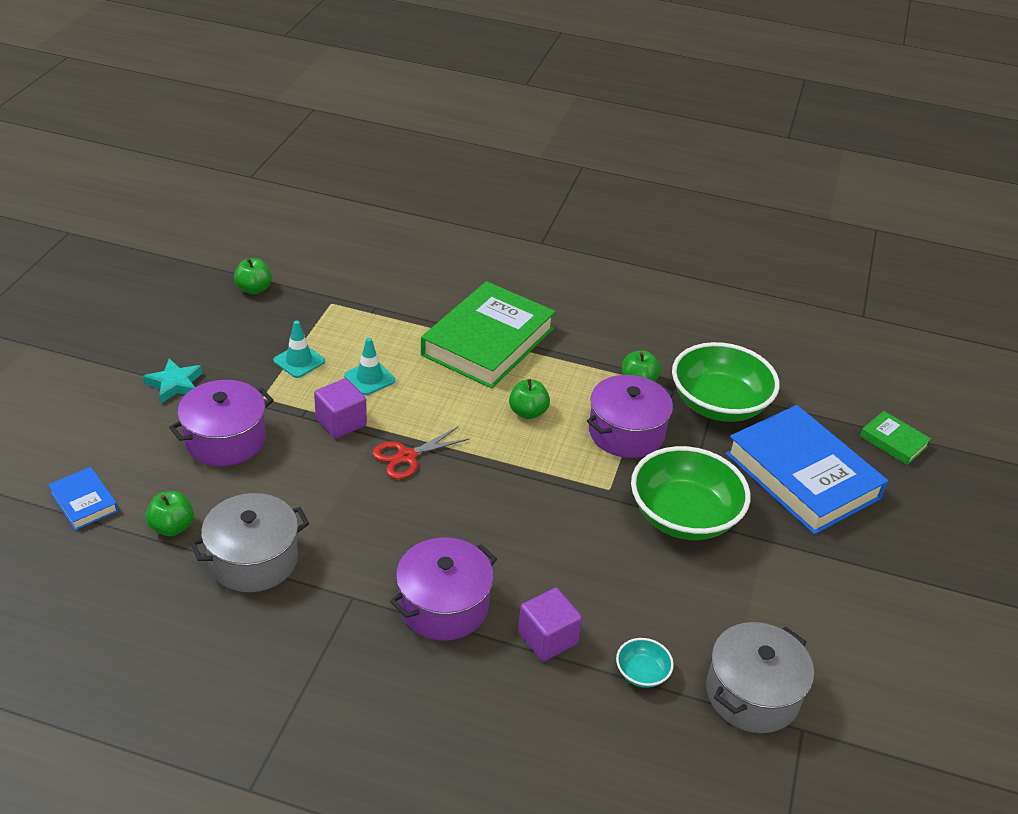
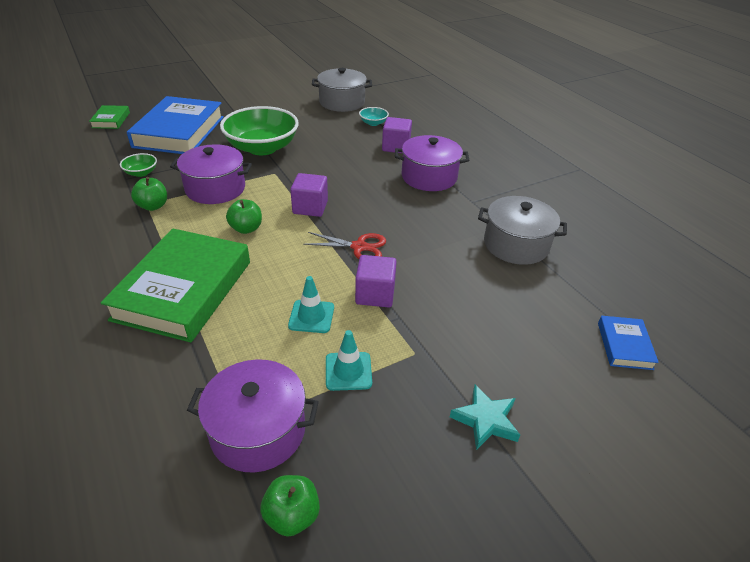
camera: 135 degrees left, 0 degrees up
(172, 527) = (560, 290): green apple -> none
(225, 439) = (477, 333): purple pot -> purple pot (258, 430)
(488, 342) = (183, 290): green book -> green book turned 60 degrees counterclockwise
(509, 470) = (310, 207): none -> purple cube
(719, 404) = (141, 173): green bowl -> green bowl, size x0.43

